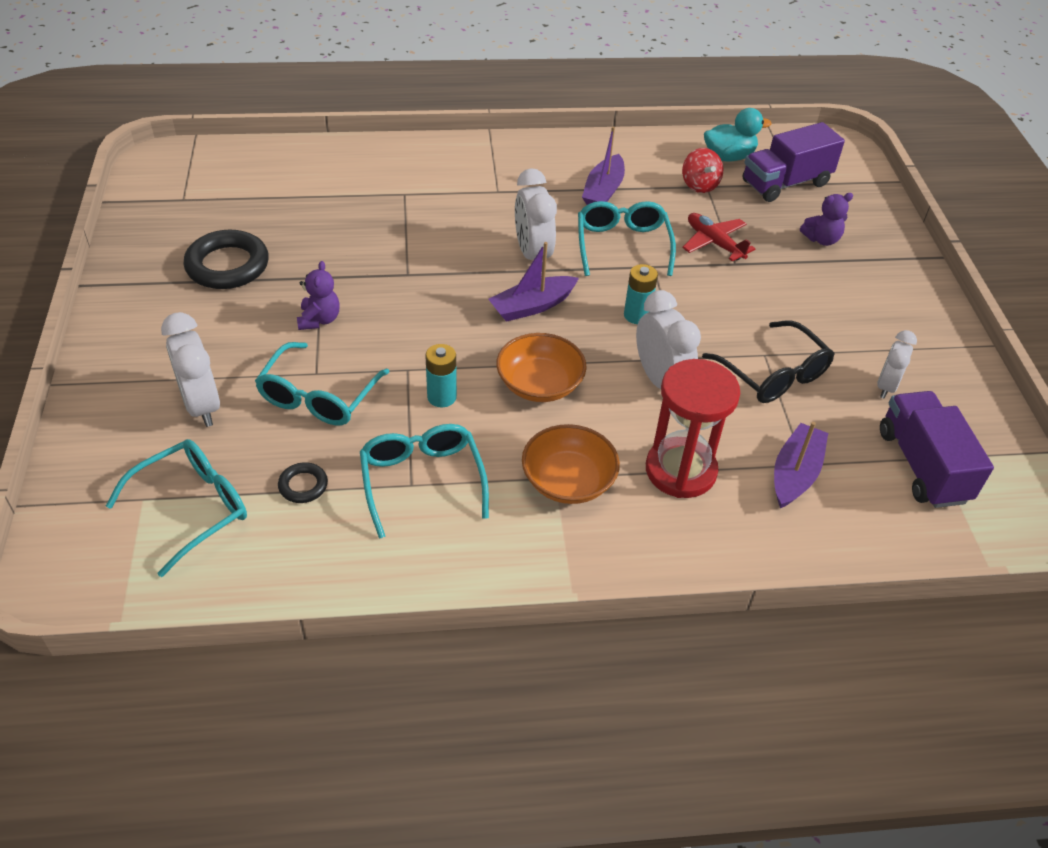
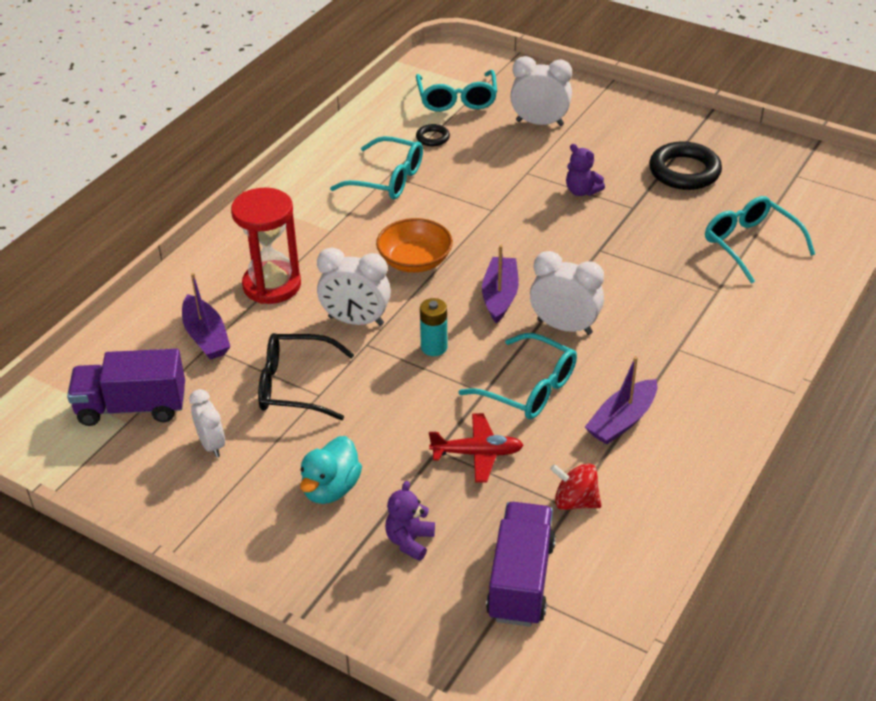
camera: 130 degrees right, 5 degrees down
(318, 397) = (502, 166): turquoise glasses -> turquoise glasses (750, 244)
(442, 397) = (449, 214): turquoise battery -> none
(568, 481) = (321, 234): orange bowl -> none
(603, 191) = (622, 421): purple boat -> purple boat turned 105 degrees counterclockwise
(728, 157) = (607, 563): turquoise duck -> turquoise duck (331, 488)
(922, 466) = (132, 407): purple truck -> purple truck turned 150 degrees clockwise

